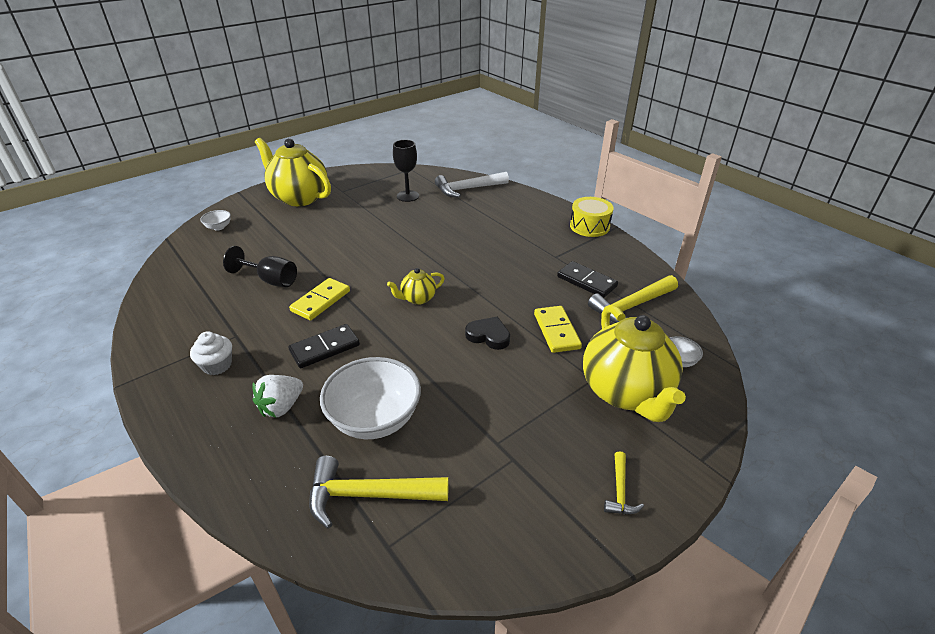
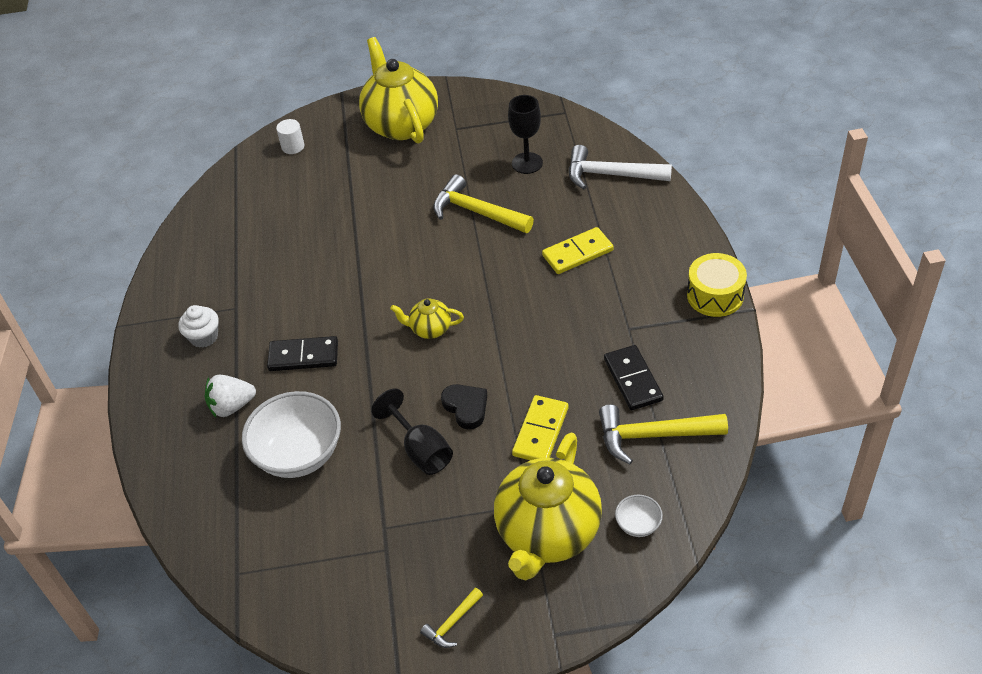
camera: 35 degrees right, 10 degrees up
(219, 227) = (293, 146): white bowl -> white cylinder
(270, 280) = (303, 246): black goblet -> black goblet (421, 450)
(321, 301) = (334, 294): yellow domino -> yellow domino (577, 253)
(368, 495) = (249, 523): yellow hammer -> yellow hammer (476, 212)

